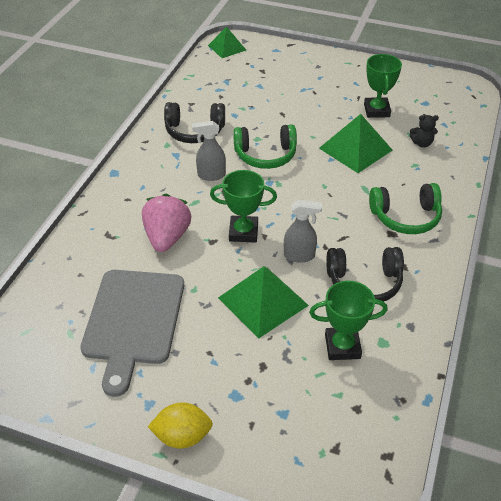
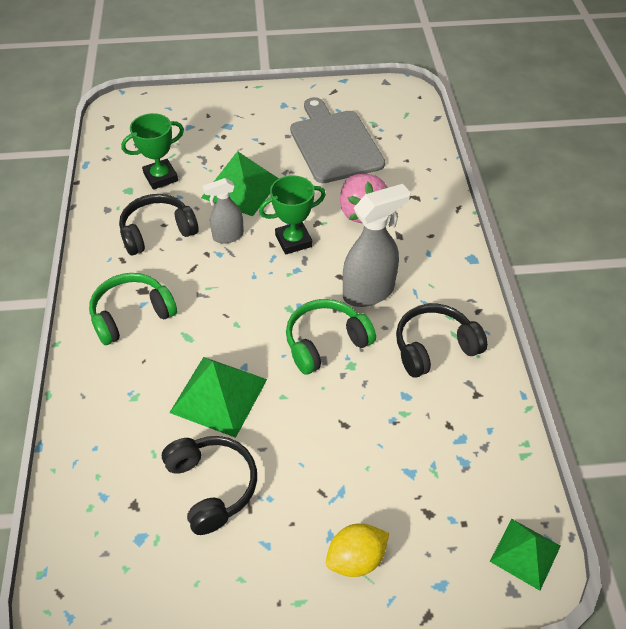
camera: 155 degrees right, 5 degrees up
(182, 436) = (250, 97): yellow lemon -> yellow lemon (356, 559)
(211, 175) = (369, 292): grey spray bottle -> grey spray bottle, size x1.67
(376, 110) = (212, 486): green trophy -> black headphones
(422, 143) = (131, 440): black teddy bear -> none

